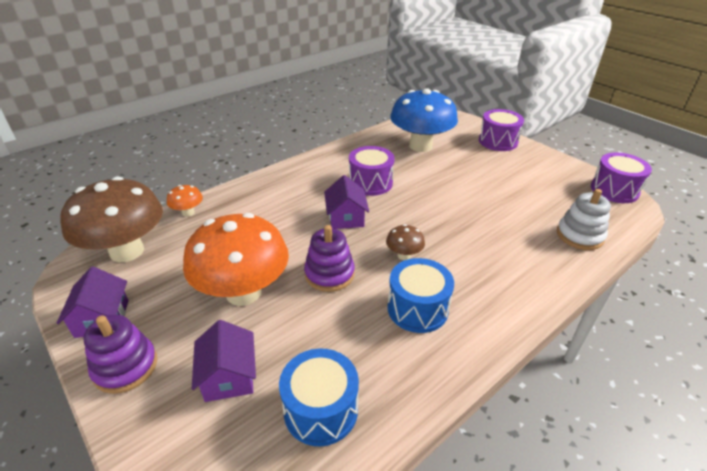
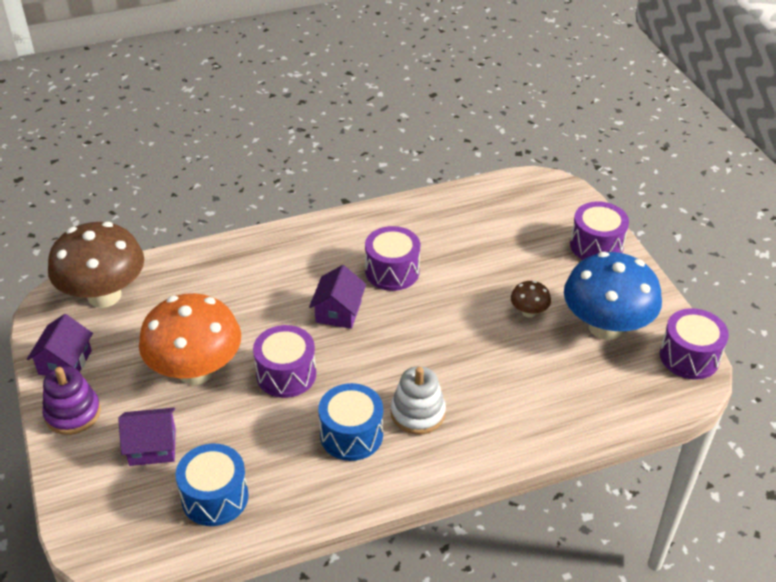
camera: 20 degrees right, 5 degrees up
(188, 212) = (177, 263): orange mushroom -> none
(229, 376) = (152, 447): purple house -> purple house turned 75 degrees clockwise
(329, 274) = (286, 374): purple stacking toy -> purple drum
(404, 255) = (373, 374): brown mushroom -> brown mushroom (528, 312)
(420, 146) = (488, 229): blue mushroom -> blue mushroom (605, 327)
(579, 235) = (588, 404): white stacking toy -> white stacking toy (417, 413)

